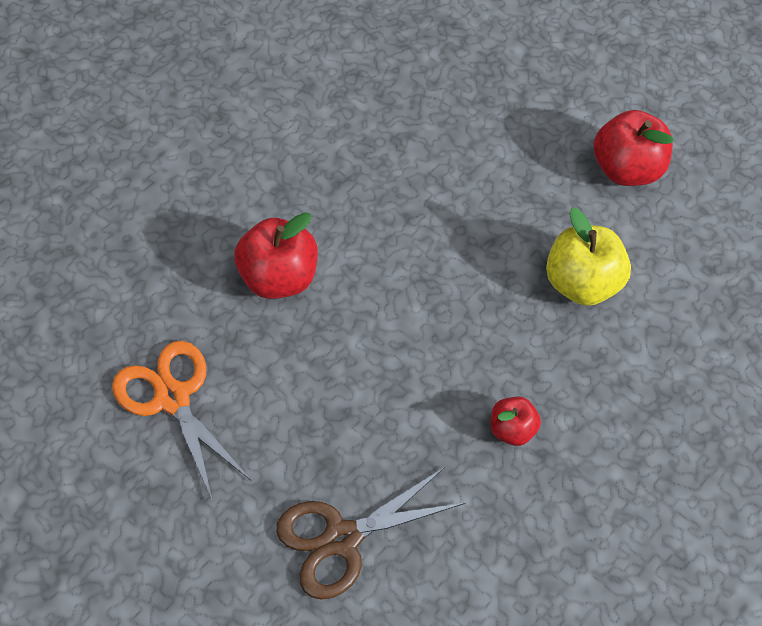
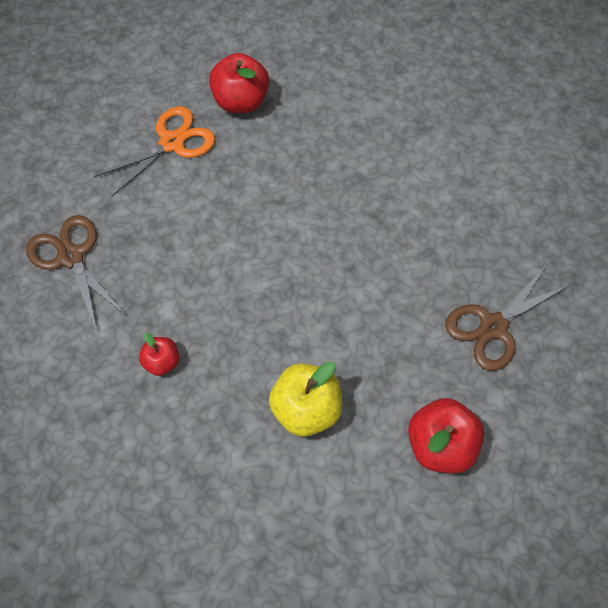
camera: 85 degrees right, 5 degrees up
(278, 278) = (278, 189): red apple -> red apple (241, 101)
(496, 101) = (493, 327): none -> brown scissors

